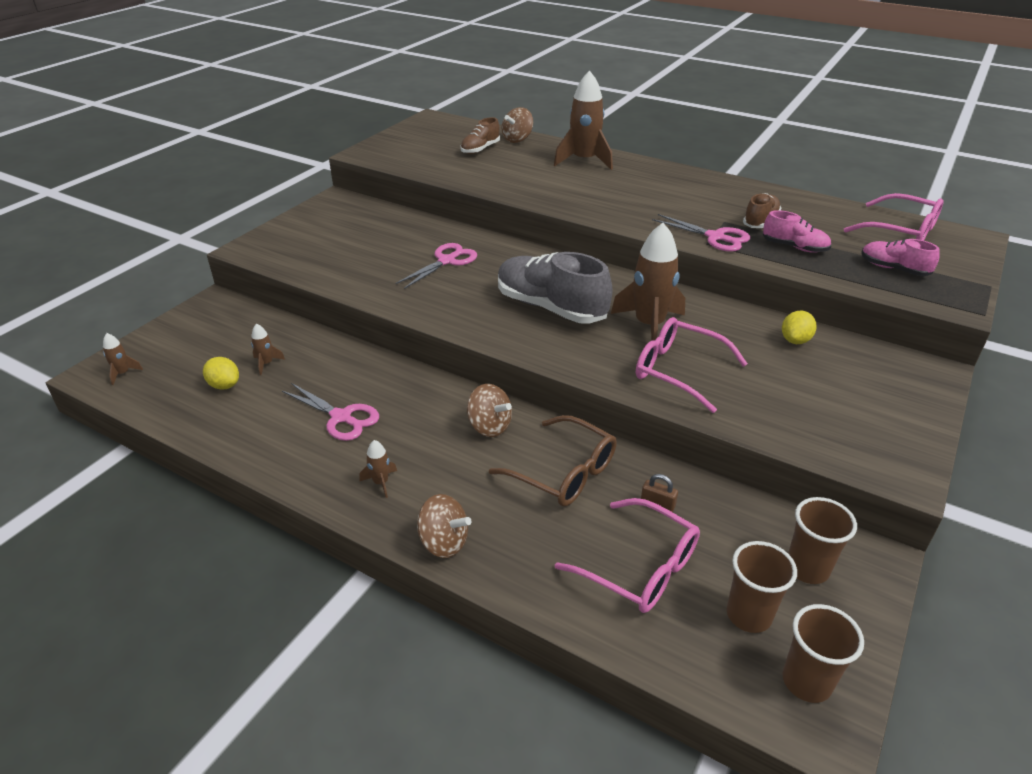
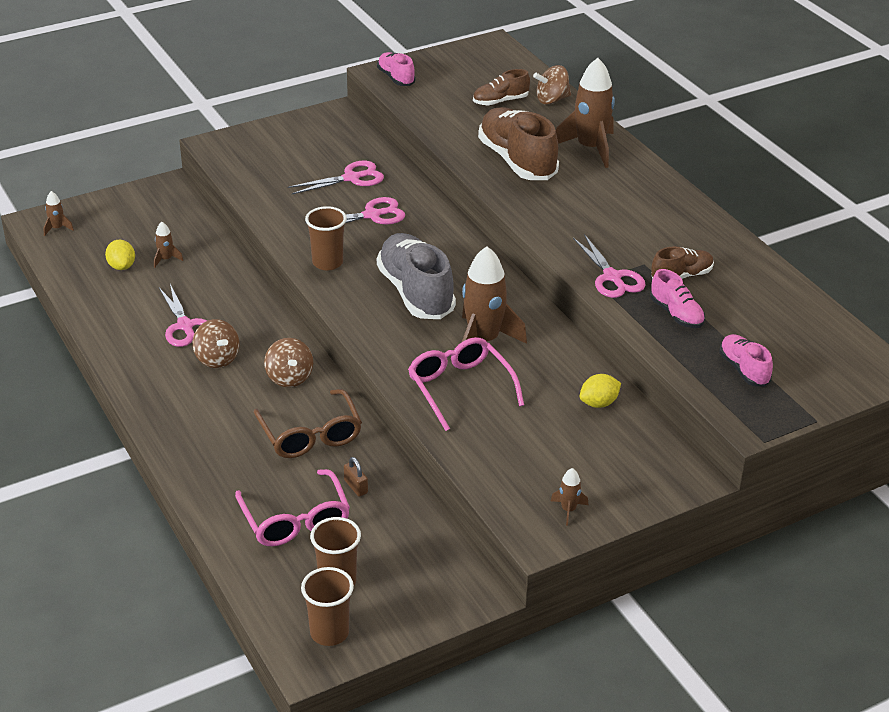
camera: 30 degrees right, 0 degrees up
(379, 154) = (396, 78): none -> pink shoe
(381, 482) = (171, 387): brown rocket -> brown rocket (568, 510)
(399, 239) = (351, 178): none -> pink scissors
(444, 542) = (178, 445): brown spinning top -> brown spinning top (217, 359)
(541, 182) = (517, 161): none -> brown shoe
(807, 568) = (416, 575): brown cup -> brown cup (327, 262)
(901, 231) = (815, 337): pink glasses -> none

